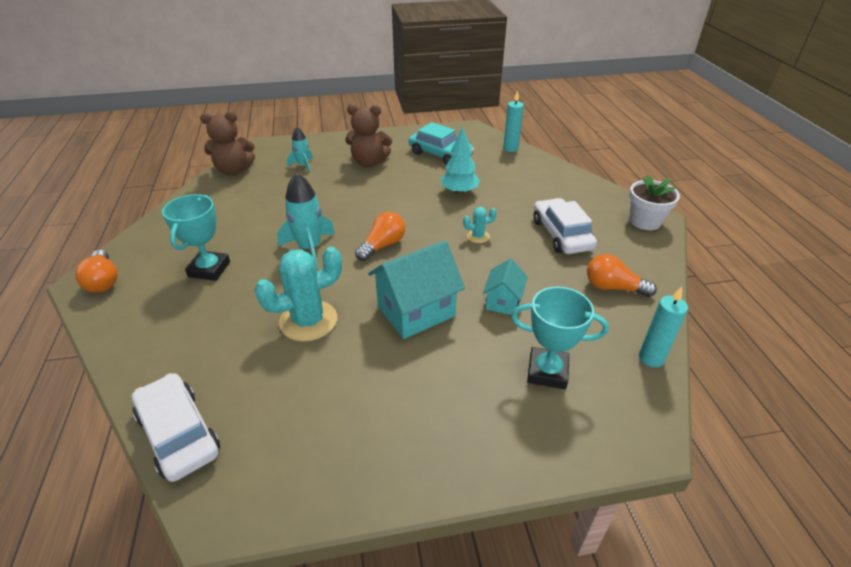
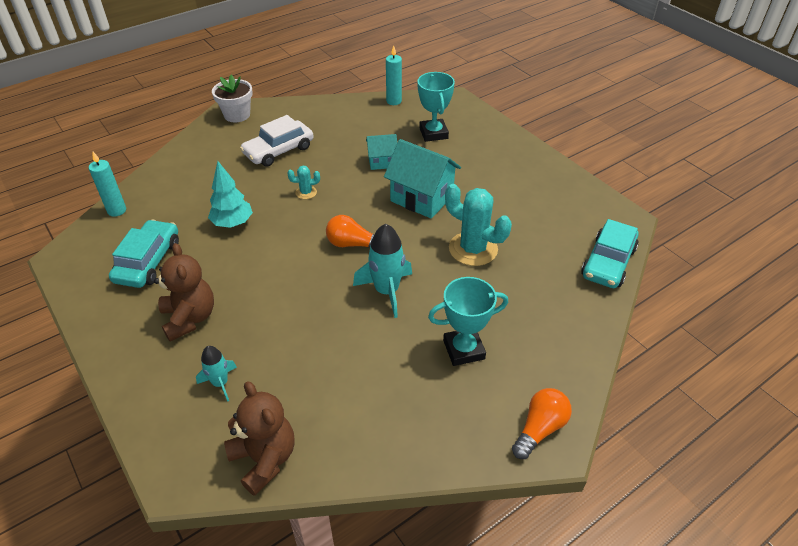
camera: 115 degrees left, 5 degrees up
(179, 433) = (608, 262): white car -> turquoise car
(478, 236) = (306, 192): turquoise cactus -> turquoise cactus turned 60 degrees counterclockwise
(613, 287) = (334, 120): orange light bulb -> none

